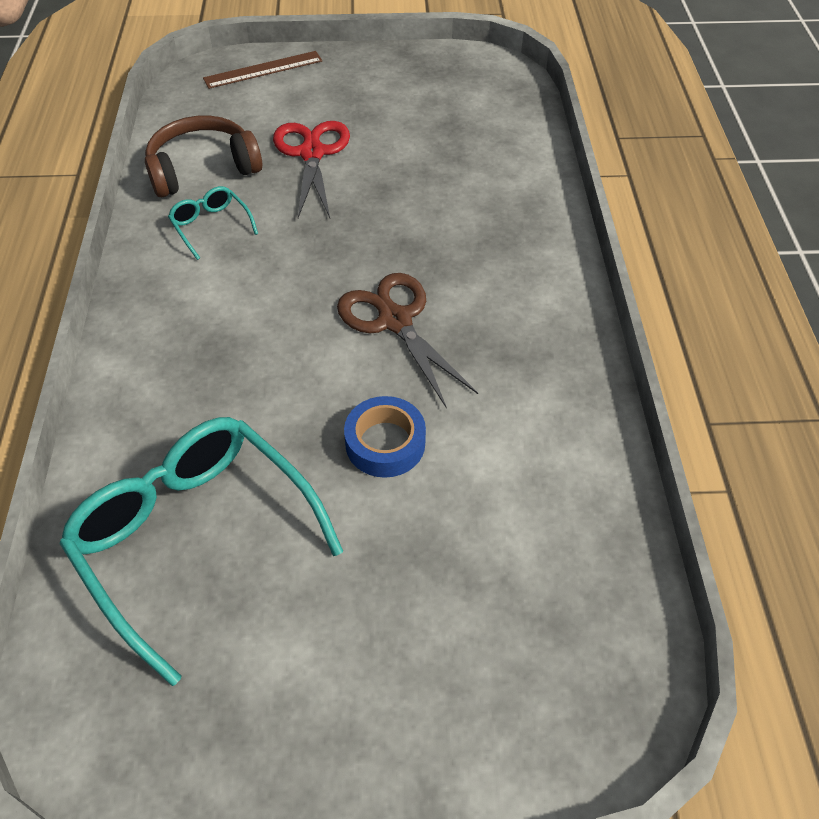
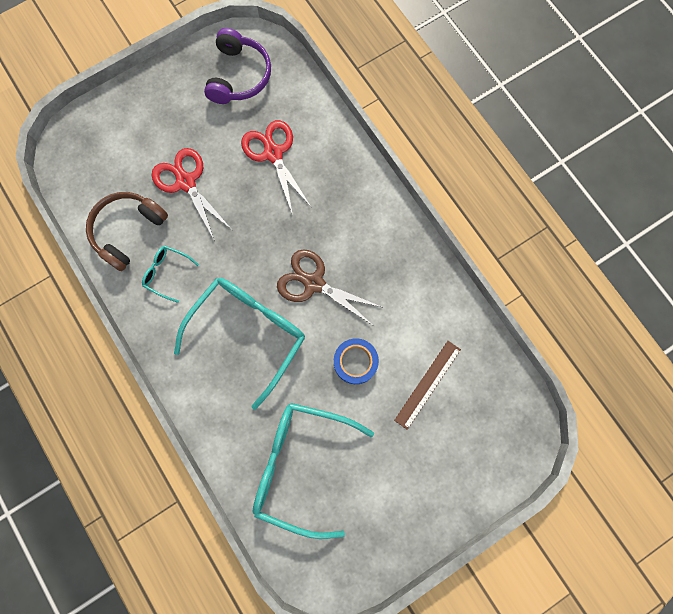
camera: 30 degrees left, 25 degrees up
(260, 334) = (249, 332): none -> turquoise glasses
(263, 69) = (102, 122): brown ruler -> brown ruler (427, 384)
(444, 169) = (273, 153): none -> red scissors
(456, 89) = (239, 76): none -> purple headphones

